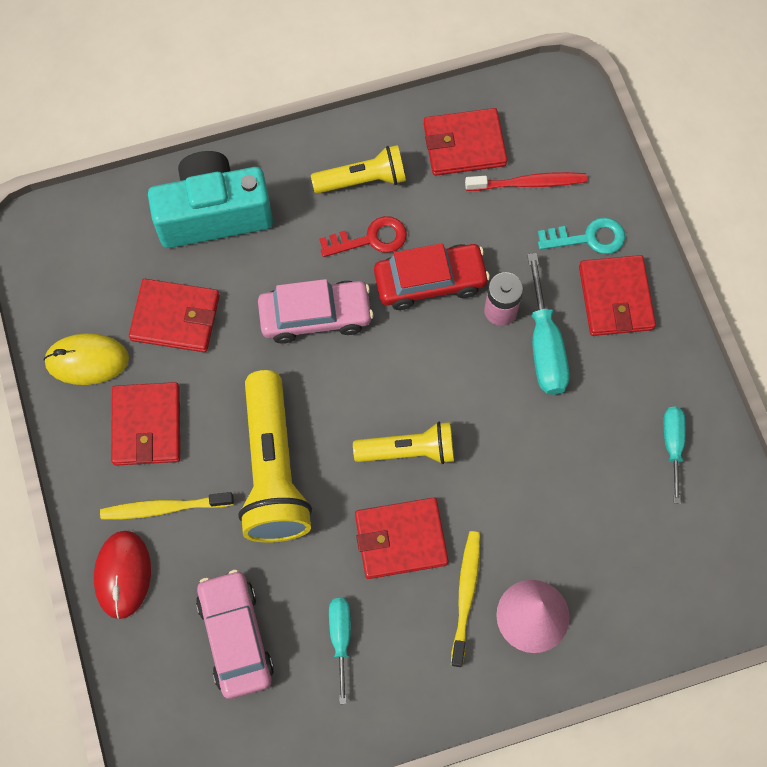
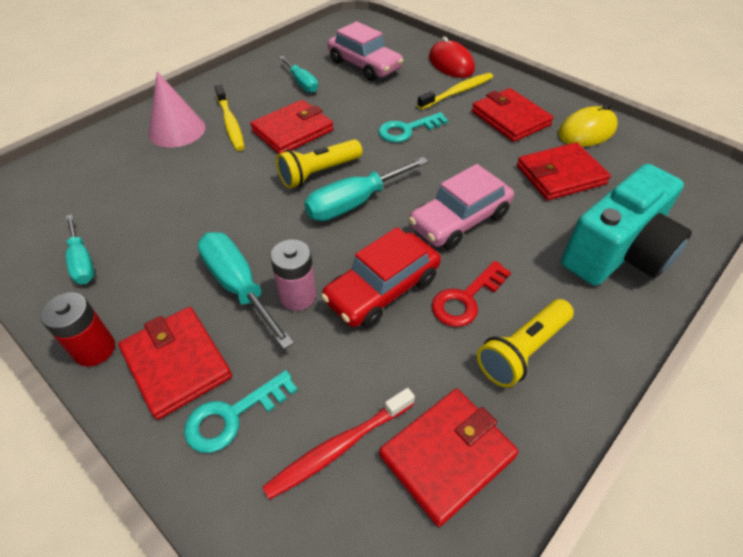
camera: 150 degrees right, 20 degrees down
(273, 470) = (407, 130): yellow flashlight -> turquoise key
(397, 389) = (354, 203): none -> turquoise screwdriver
(674, 342) = (95, 349): none -> red battery

